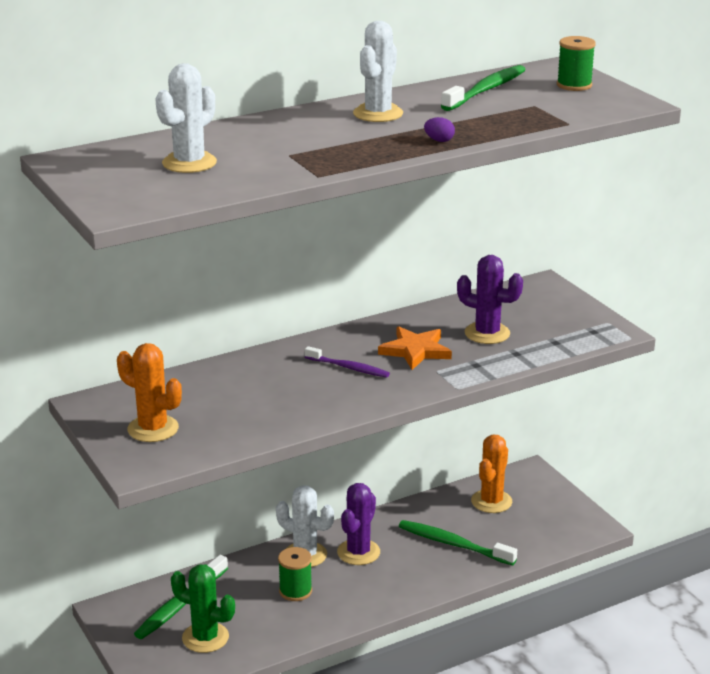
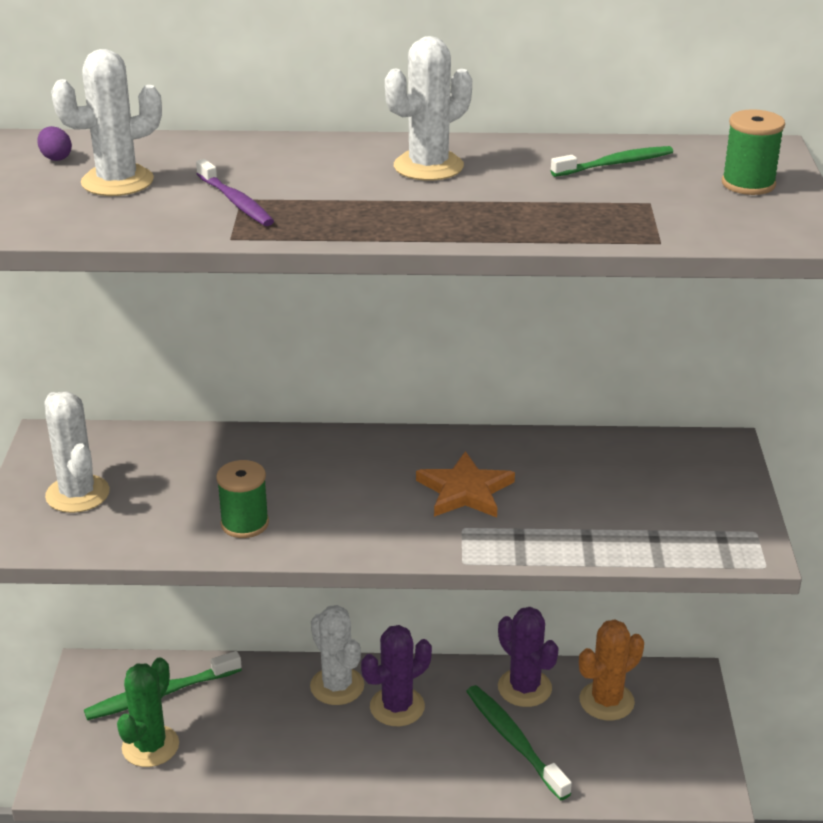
camera: 30 degrees right, 5 degrees up
(153, 429) = (77, 494): orange cactus -> white cactus
(205, 638) = (150, 746): green cactus -> green cactus turned 60 degrees clockwise
(295, 591) = (289, 728): green spool -> green spool (245, 523)
(349, 368) = (364, 488): purple toothbrush -> purple toothbrush (236, 202)
(439, 140) = (449, 225): purple egg -> purple egg (56, 158)
(486, 90) = (615, 164): green toothbrush -> green toothbrush, size x0.65
(487, 333) = (577, 495): purple cactus -> purple cactus (524, 688)

